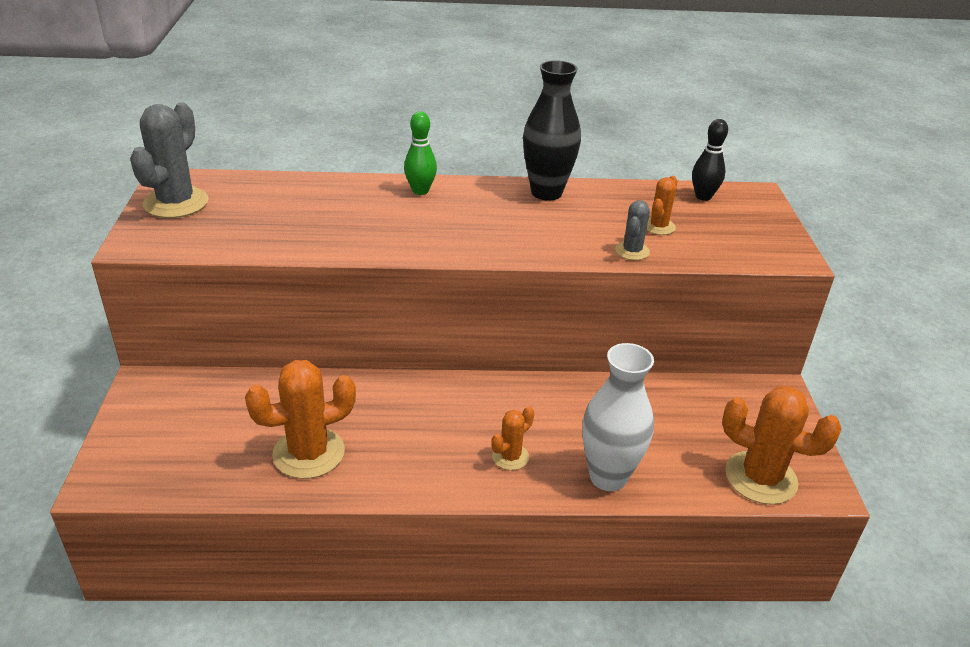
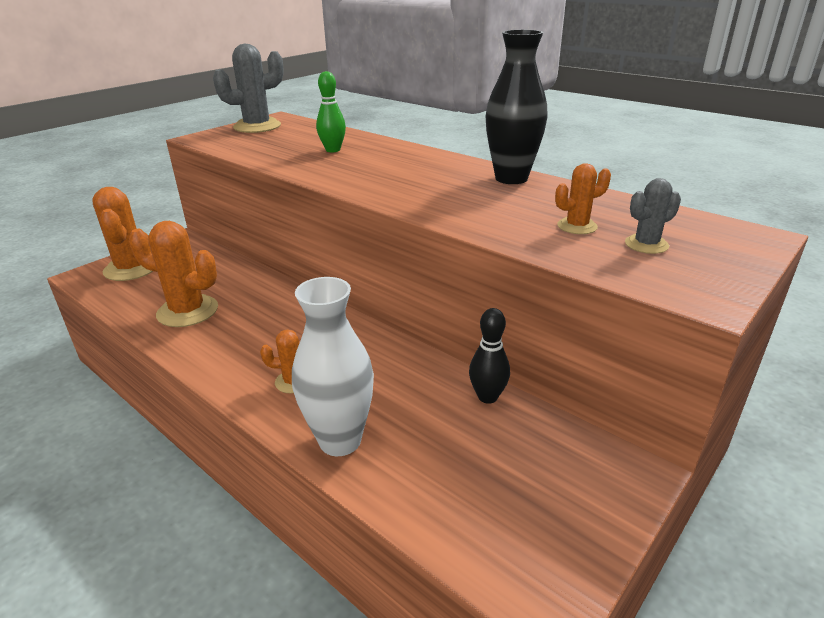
camera: 45 degrees right, 5 degrees down
(420, 191) = (411, 154): green bowling pin -> green bowling pin (333, 150)
(632, 251) = (512, 234): grey cactus -> grey cactus (646, 244)
(703, 196) = (677, 220): black bowling pin -> black bowling pin (487, 397)
(760, 478) = (484, 538): orange cactus -> orange cactus (131, 269)

